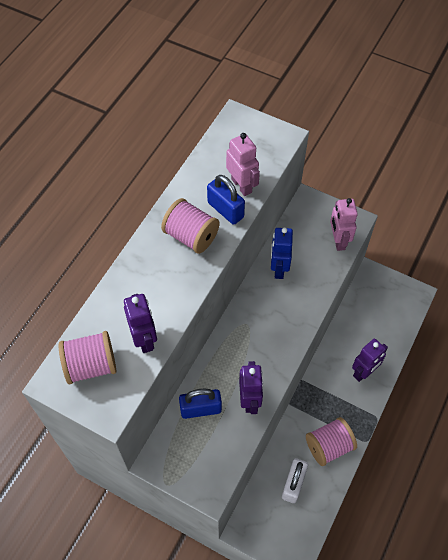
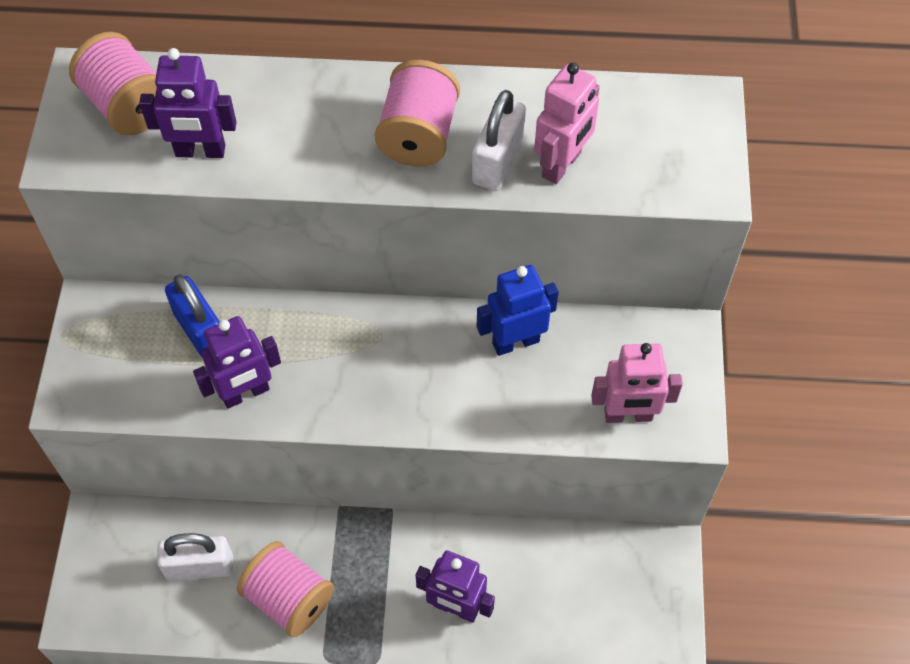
camera: 65 degrees right, 0 degrees up
(144, 339) = (200, 151): purple robot -> purple robot turned 45 degrees clockwise
(225, 210) = (498, 161): blue padlock -> white padlock
(338, 241) = (628, 415): pink robot -> pink robot turned 150 degrees counterclockwise

